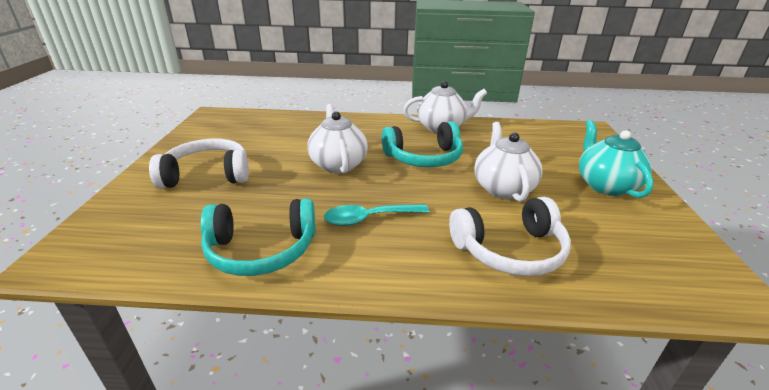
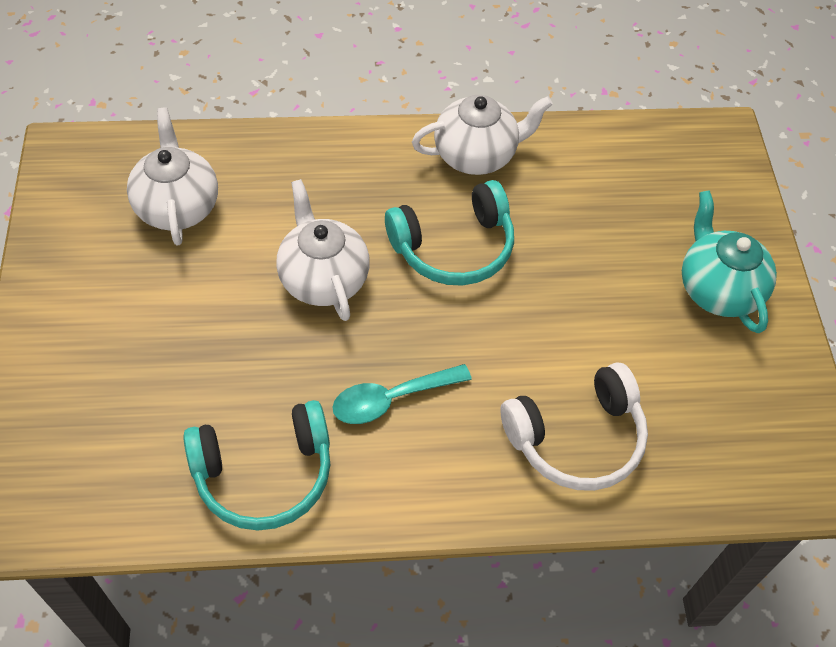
camera: 10 degrees left, 25 degrees up
(207, 175) = (130, 327): white headphones -> none
(503, 188) = (572, 312): white teapot -> white teapot (177, 206)

